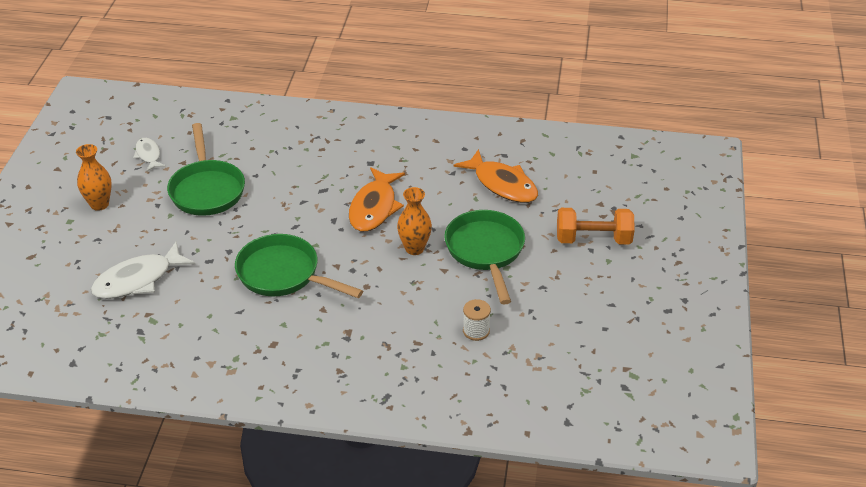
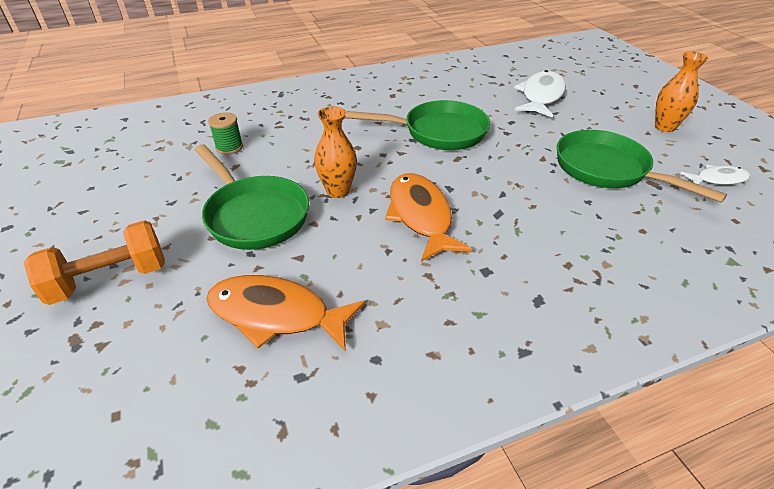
camera: 150 degrees right, 0 degrees up
(148, 155) = (717, 179): white fish -> white fish turned 45 degrees counterclockwise
(476, 331) = (229, 147): white spool -> green spool

